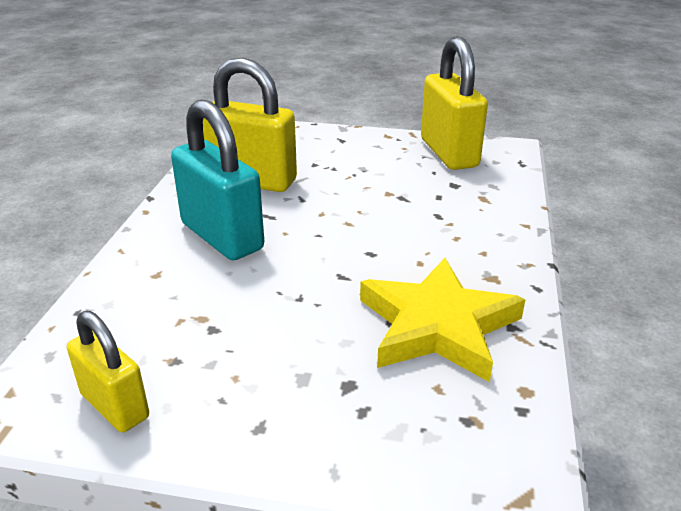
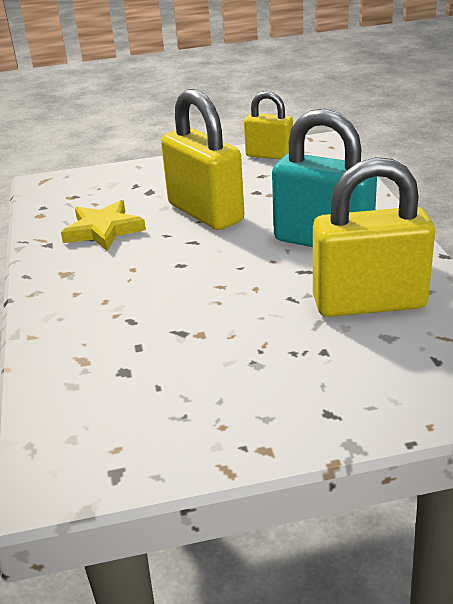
camera: 160 degrees right, 0 degrees up
(437, 326) = (103, 230): yellow star -> yellow star, size x0.65
(448, 153) = (148, 433): yellow padlock -> yellow padlock (205, 213)

